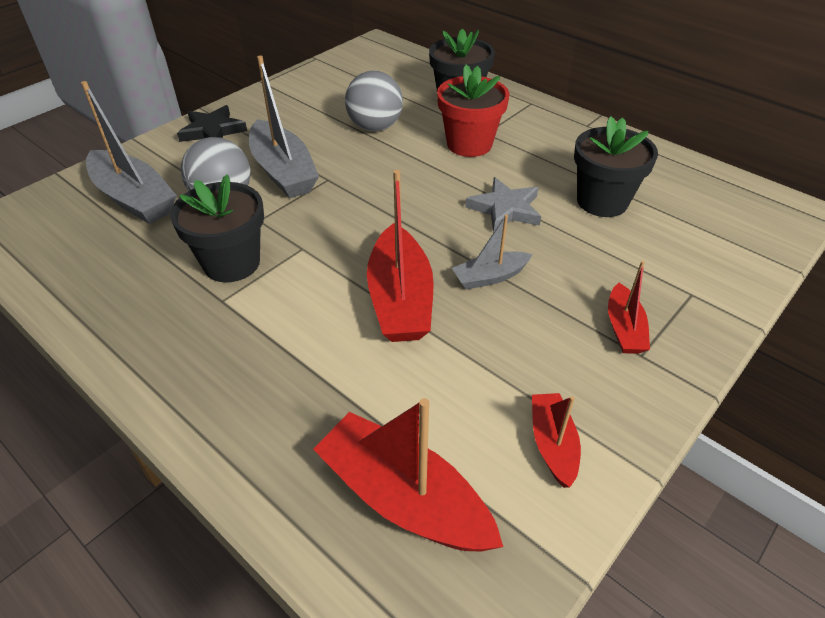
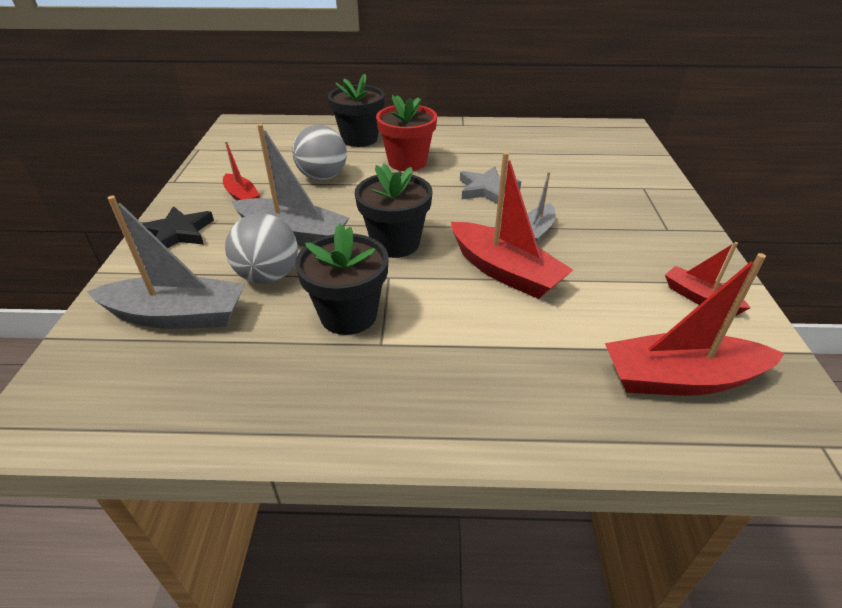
camera: 40 degrees left, 5 degrees down
(602, 201) = (533, 162): black flower pot -> black flower pot (395, 243)
(624, 328) = (641, 221): red boat -> red boat (242, 197)

